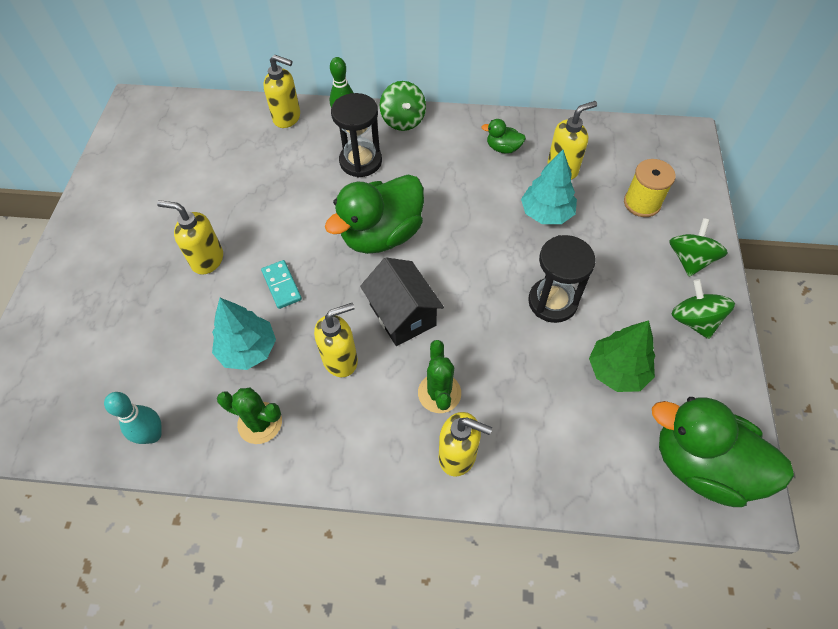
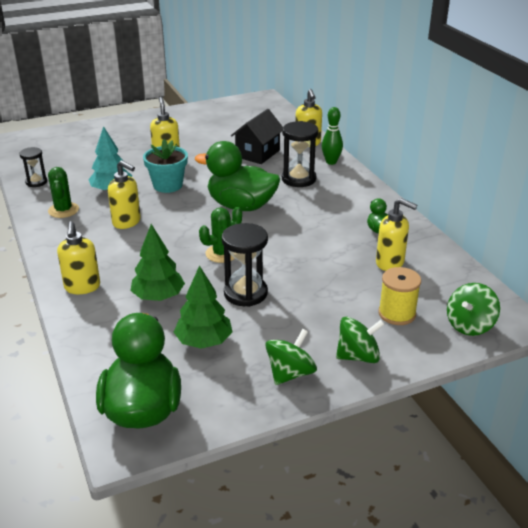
camera: 60 degrees right, 25 degrees down
(152, 435) = (36, 182): turquoise bowling pin -> black hourglass
(282, 285) = (168, 185): turquoise domino -> turquoise flower pot
(402, 315) = (180, 233): black house -> black house (257, 153)
(403, 120) = (357, 182): green spinning top -> green spinning top (469, 325)
(439, 393) = (127, 266): green cactus -> green cactus (222, 253)
(518, 383) = (158, 297): none -> green tree
(546, 213) = (332, 267): turquoise tree -> none

